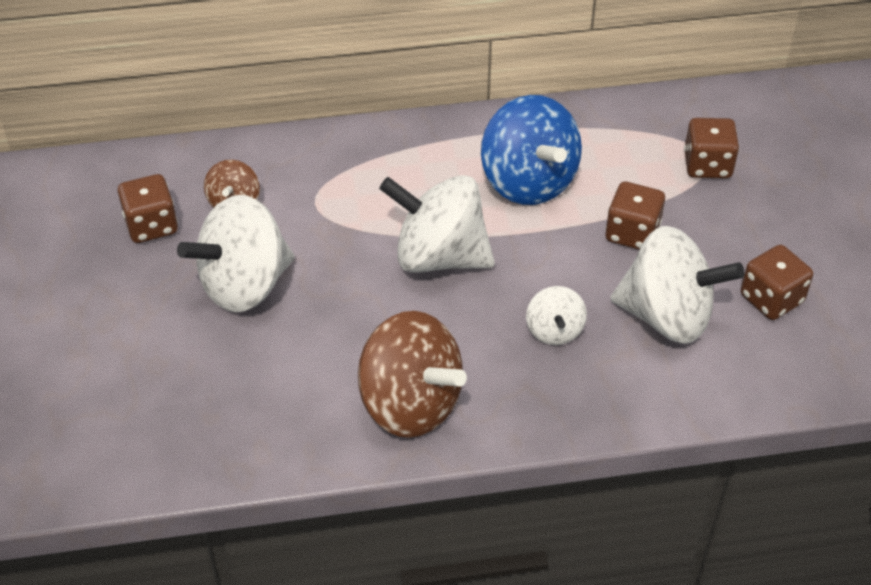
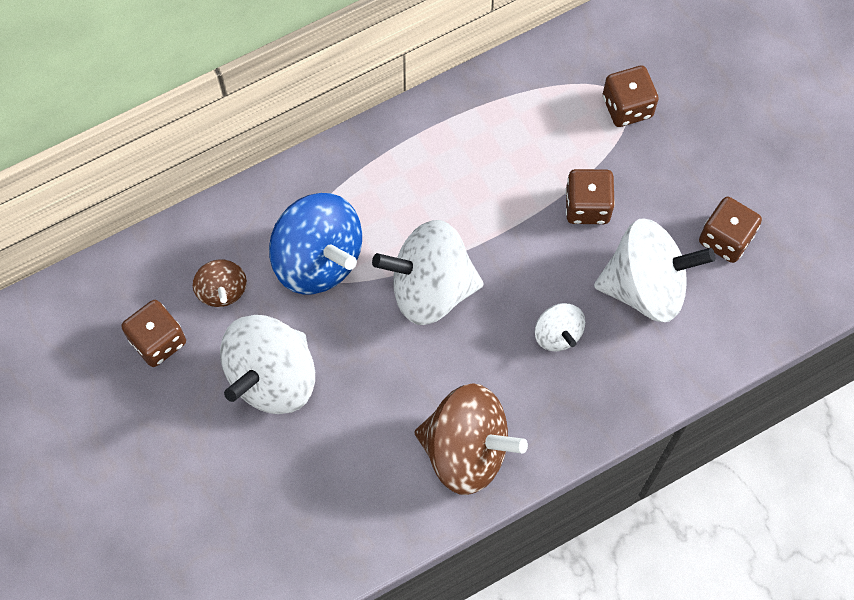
camera: 20 degrees left, 20 degrees up
(528, 182) = (477, 178): blue spinning top -> blue spinning top (318, 259)

